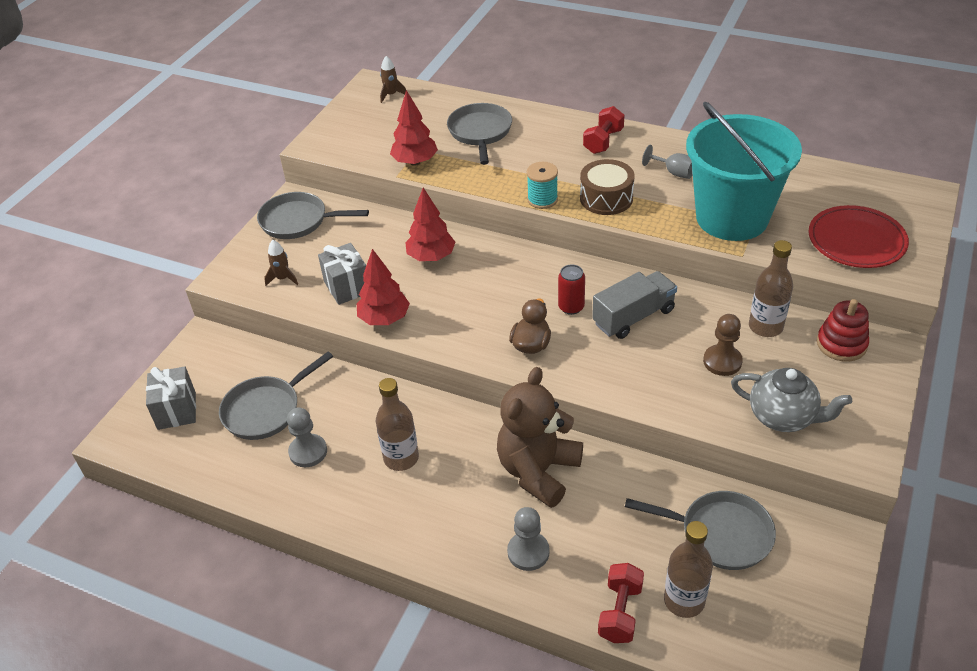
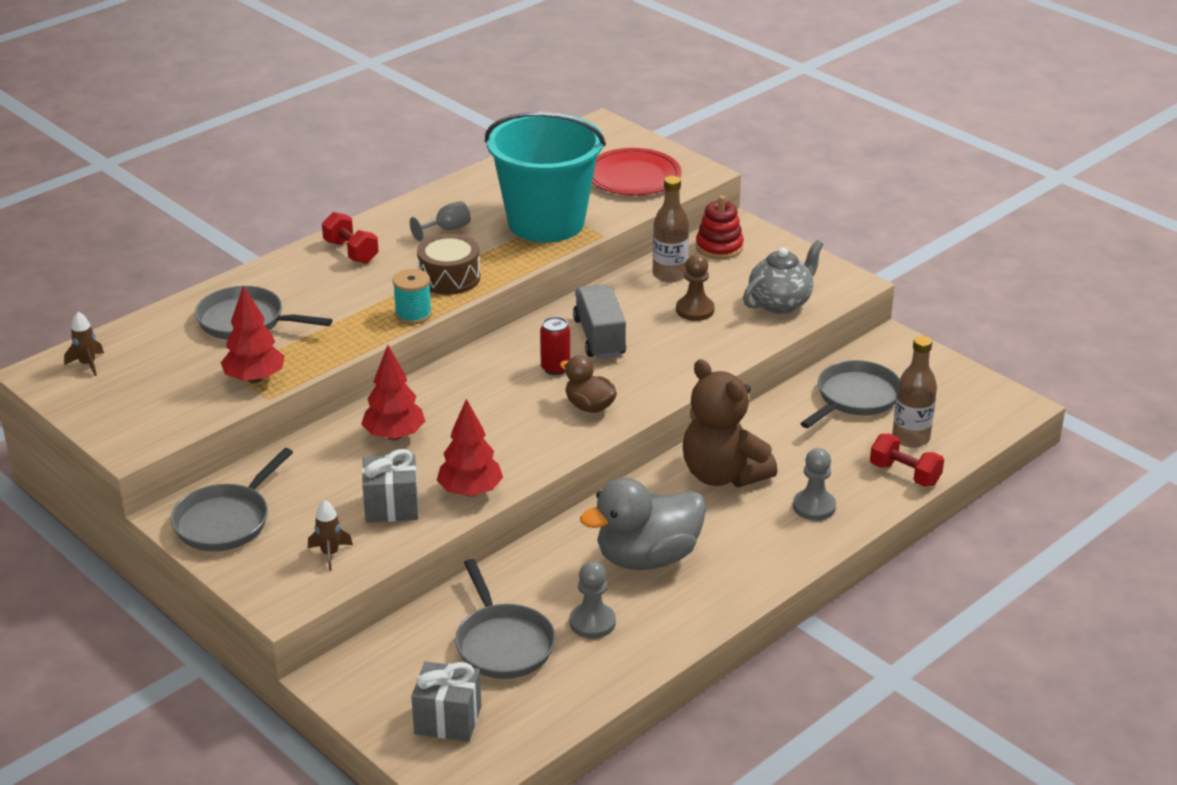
camera: 70 degrees left, 10 degrees down
(401, 458) = (647, 557): brown bottle -> grey duck

